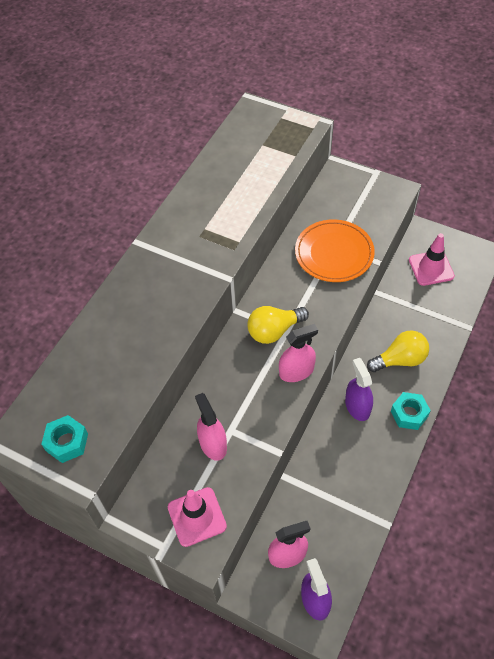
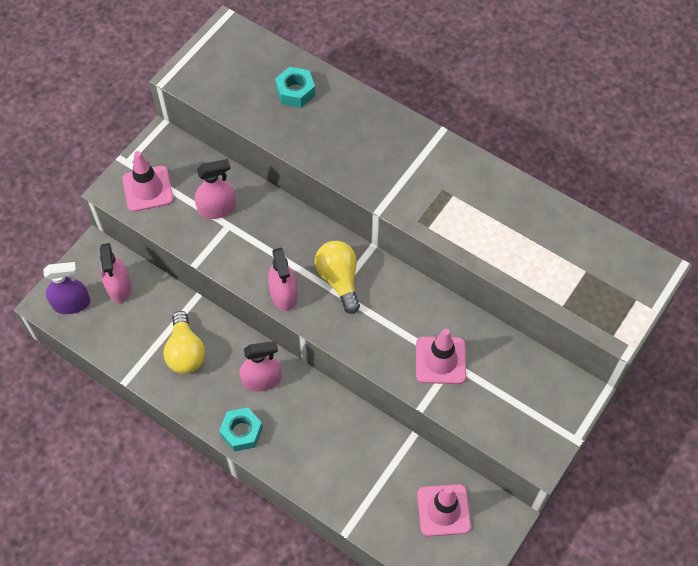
camera: 95 degrees right, 5 degrees up
(67, 442) = (214, 68): turquoise nut -> turquoise nut (295, 92)
(334, 253) = (440, 360): orange plate -> pink traffic cone
(357, 406) = (261, 380): purple spray bottle -> pink spray bottle
(400, 360) = (313, 439): yellow light bulb -> yellow light bulb (185, 352)

